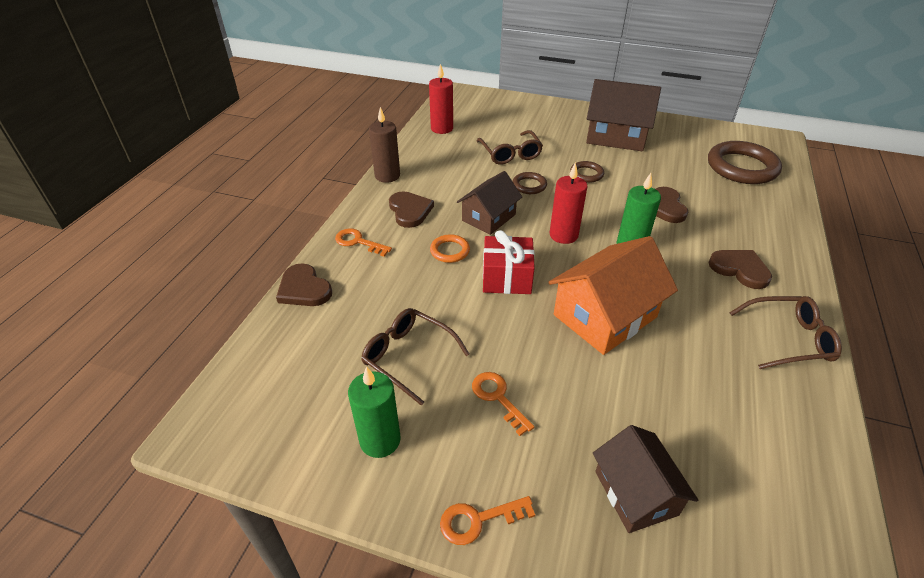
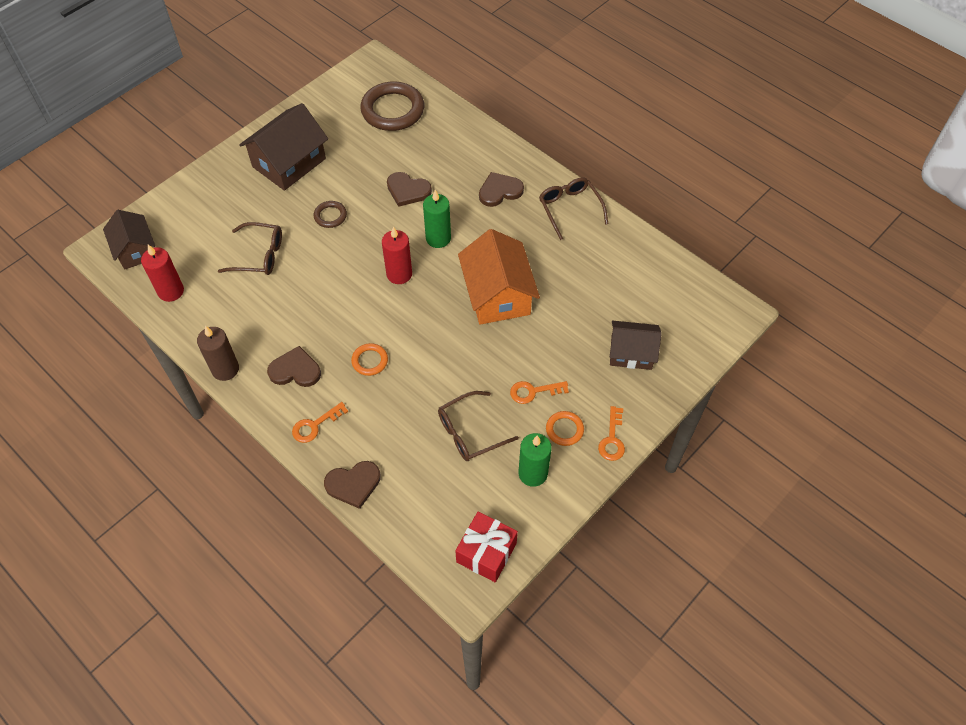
camera: 65 degrees left, 15 degrees up
(462, 453) = (564, 430): none -> orange ring
(489, 217) = (344, 315): brown house -> brown house (135, 250)
(506, 278) = (425, 335): red gift -> red gift (486, 552)
(529, 185) = (318, 265): brown ring -> none
(788, 339) = (570, 209): brown glasses -> brown glasses turned 45 degrees counterclockwise

